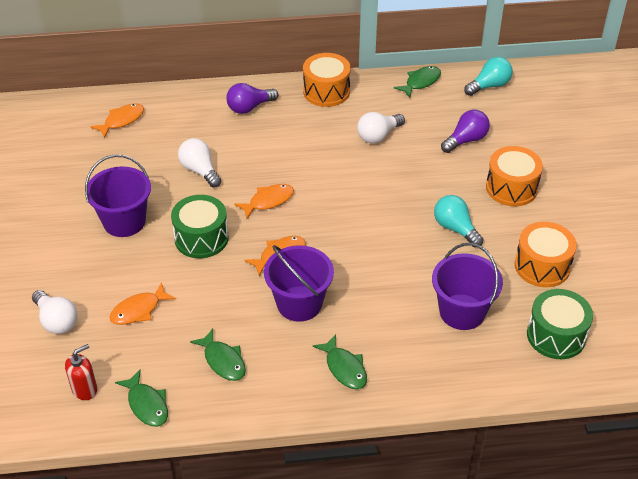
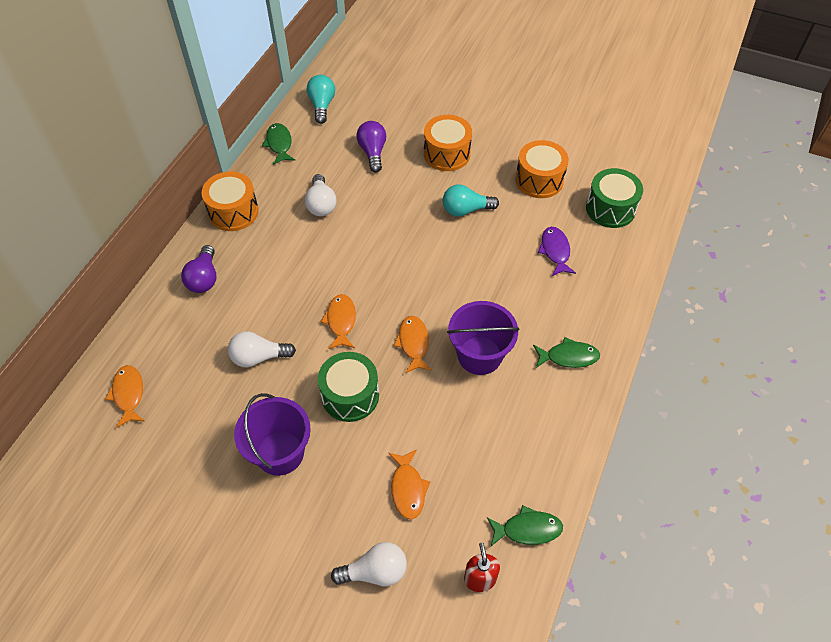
camera: 60 degrees left, 10 degrees up
(223, 361) = (511, 443): green fish -> none
(462, 312) = (555, 251): purple bucket -> purple fish

